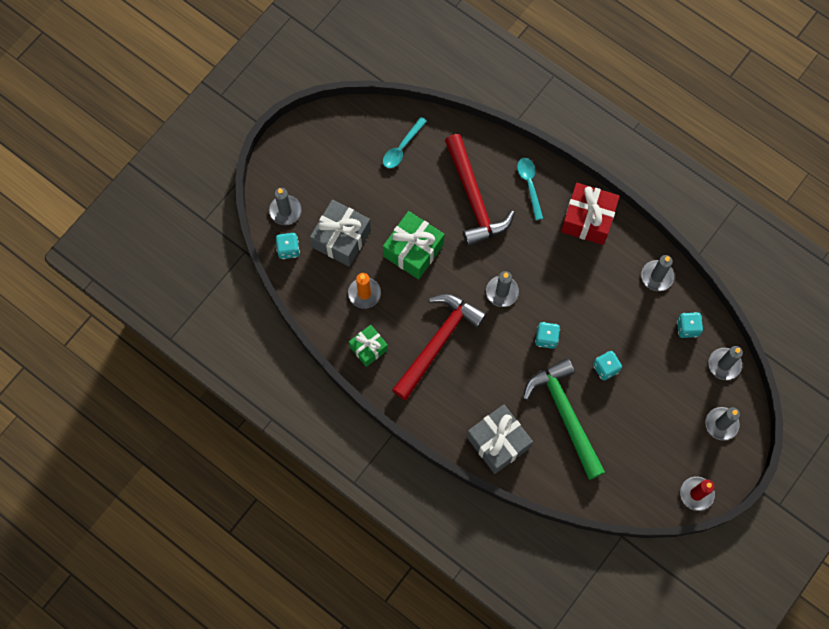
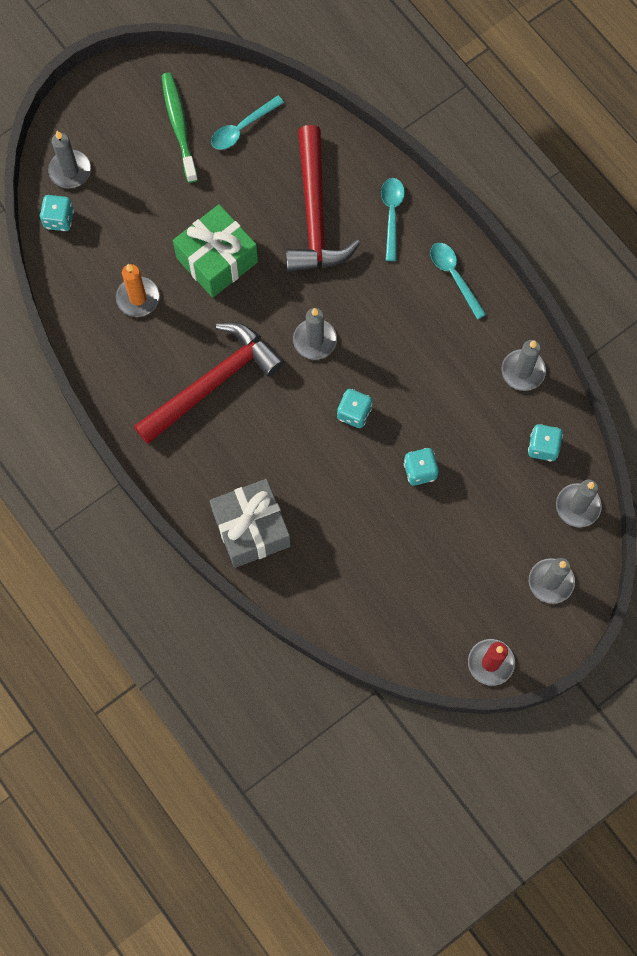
camera: 15 degrees right, 0 degrees up
(341, 238) = (130, 222): grey gift -> none
(355, 157) = (179, 126): none -> green toothbrush
(368, 348) = (122, 367): green gift -> none
(565, 414) = (349, 516): green hammer -> none
(587, 219) = (454, 276): red gift -> turquoise spoon

